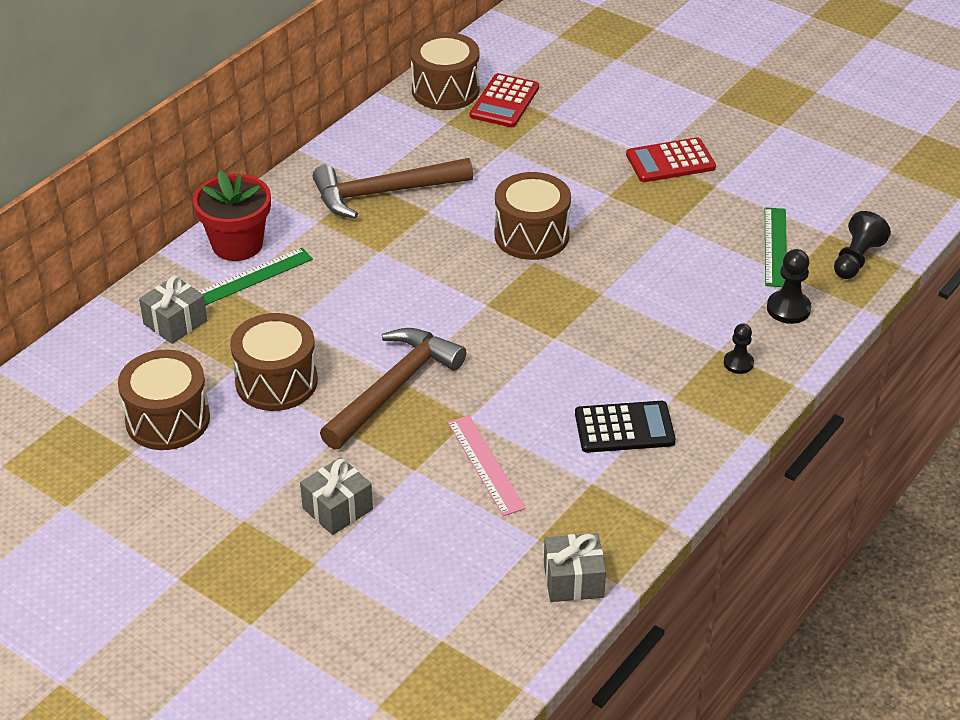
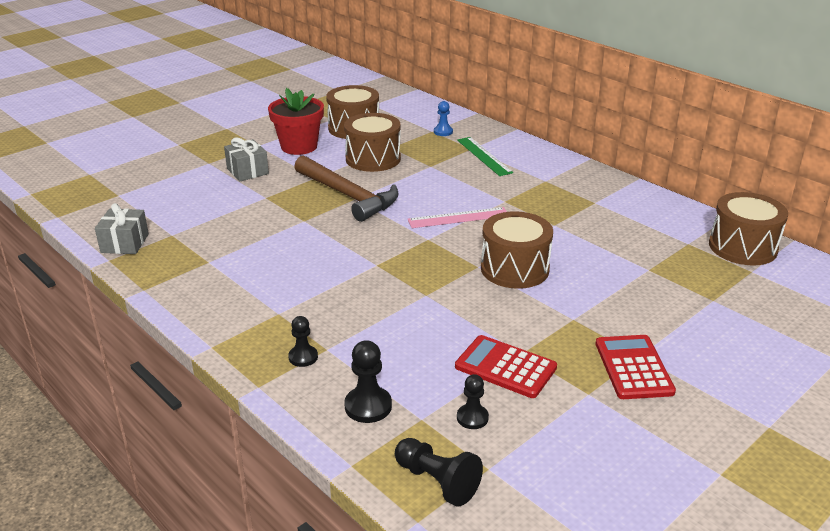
camera: 100 degrees right, 10 degrees down
(175, 322) = (443, 132): grey gift -> blue pawn
(237, 244) = (521, 152): red flower pot -> red flower pot (299, 146)
(384, 193) = (580, 208): brown hammer -> none
(485, 465) = (253, 222): pink ruler -> pink ruler (458, 218)
(504, 102) = (730, 277): red calculator -> red calculator (505, 367)
(624, 428) = (256, 283): black calculator -> none
(775, 247) = (472, 418): green ruler -> black pawn

